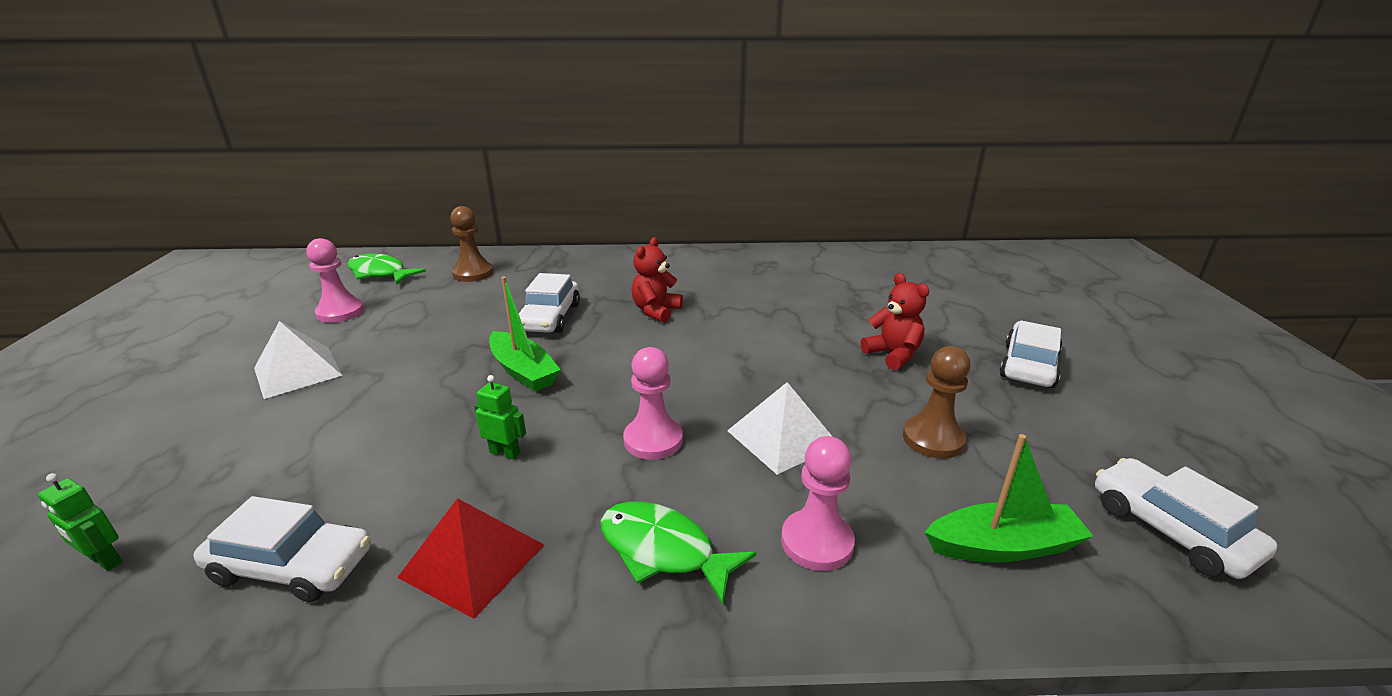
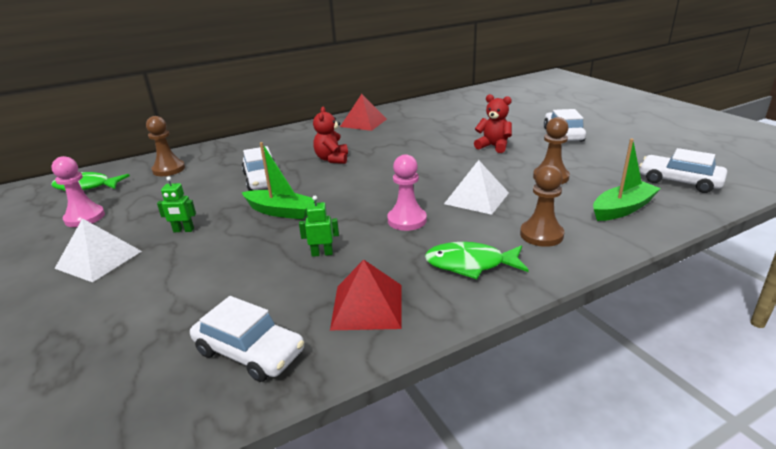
camera: 25 degrees left, 0 degrees up
(105, 560) = (92, 403): green robot -> green robot (183, 230)
(292, 566) = (249, 352): white car -> white car turned 45 degrees clockwise
(748, 265) = (363, 122): none -> red pyramid
(817, 542) = (541, 235): pink pawn -> brown pawn

